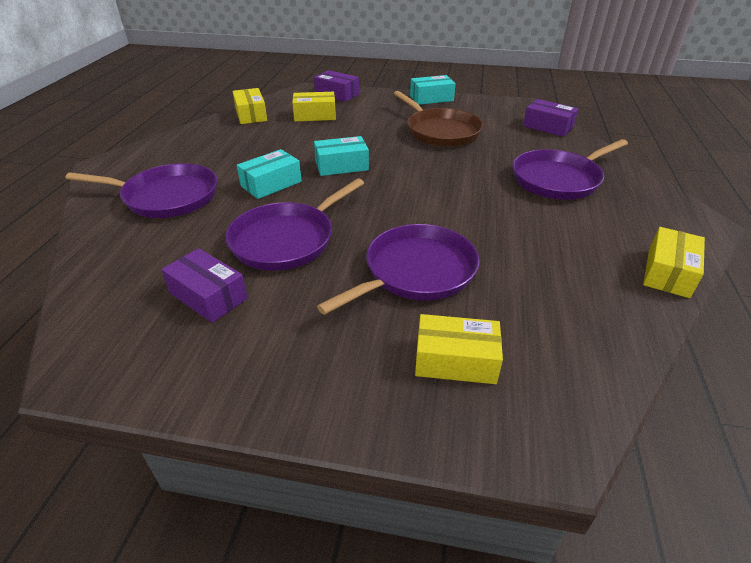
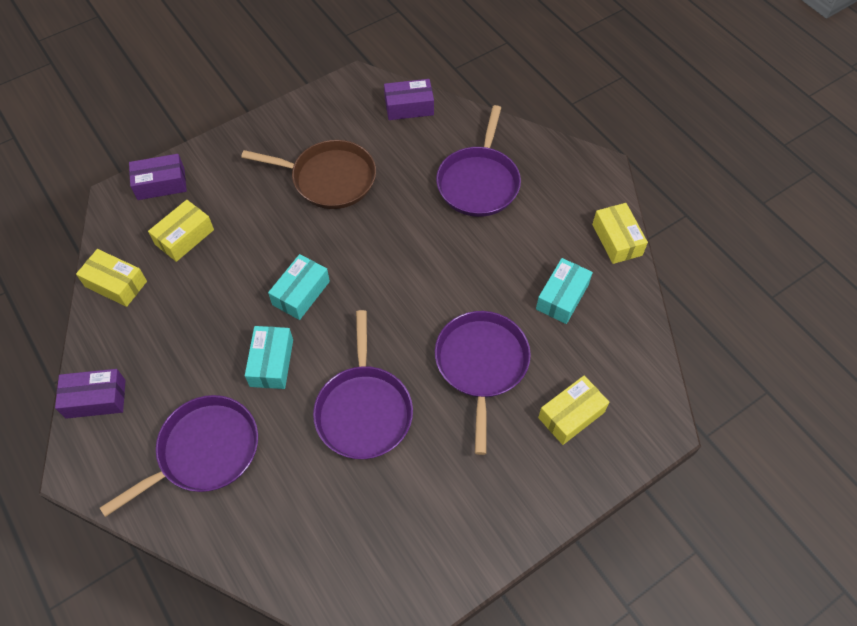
camera: 45 degrees left, 20 degrees up
(208, 296) = (379, 504): purple box -> purple box (95, 398)
(431, 98) = (264, 126): turquoise box -> turquoise box (562, 297)

